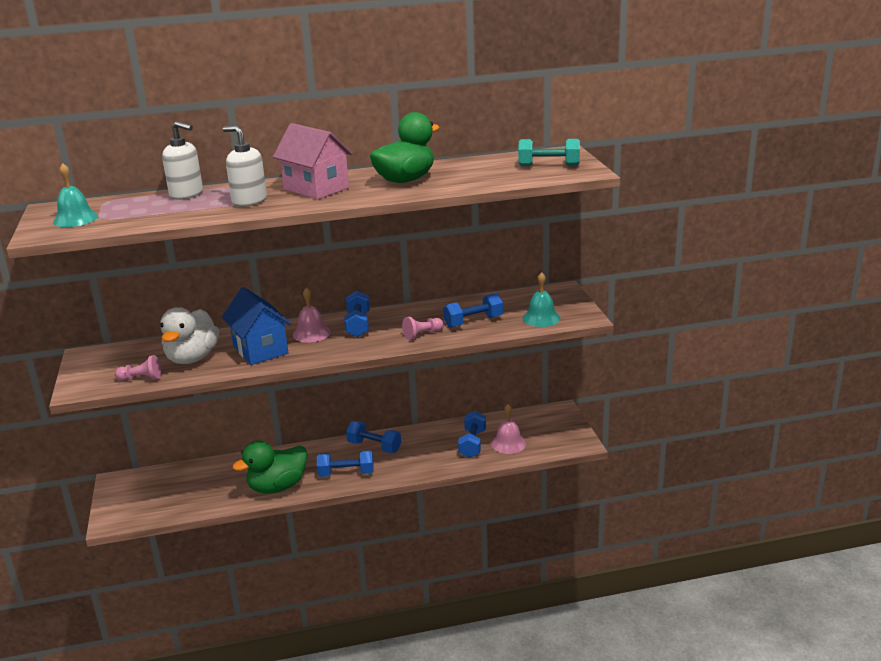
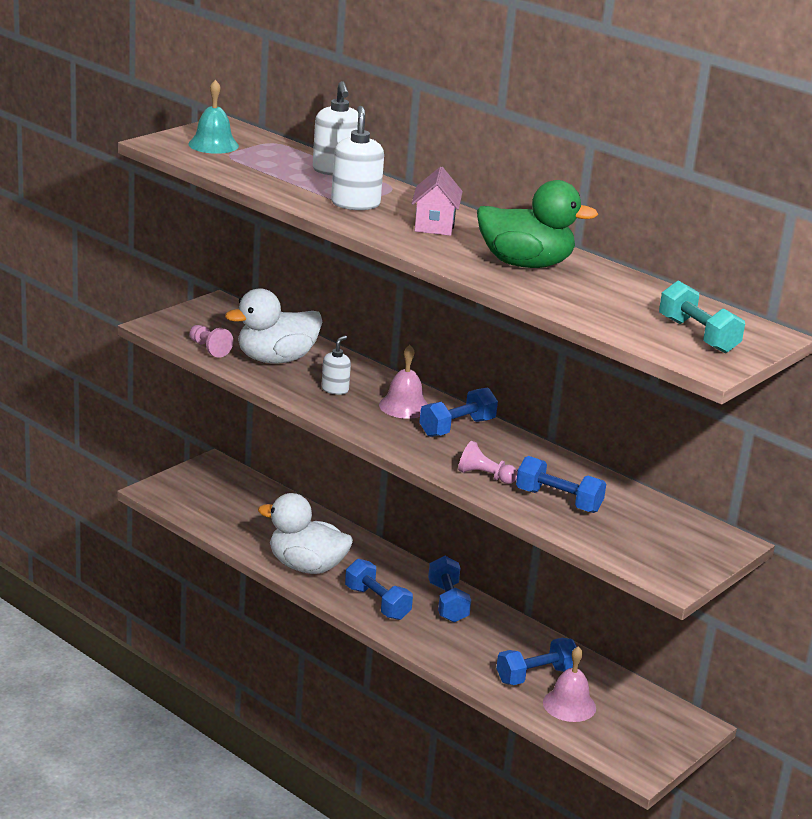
camera: 50 degrees right, 0 degrees up
(260, 349) = (335, 389): blue house -> white soap dispenser
(277, 487) = (306, 566): green duck -> white duck
(316, 188) = (434, 225): pink house -> pink house, size x0.65
(541, 318) = (630, 547): turquoise bell -> none

